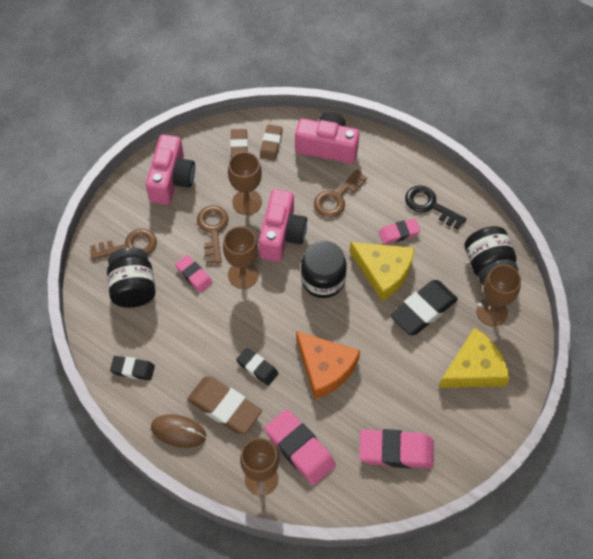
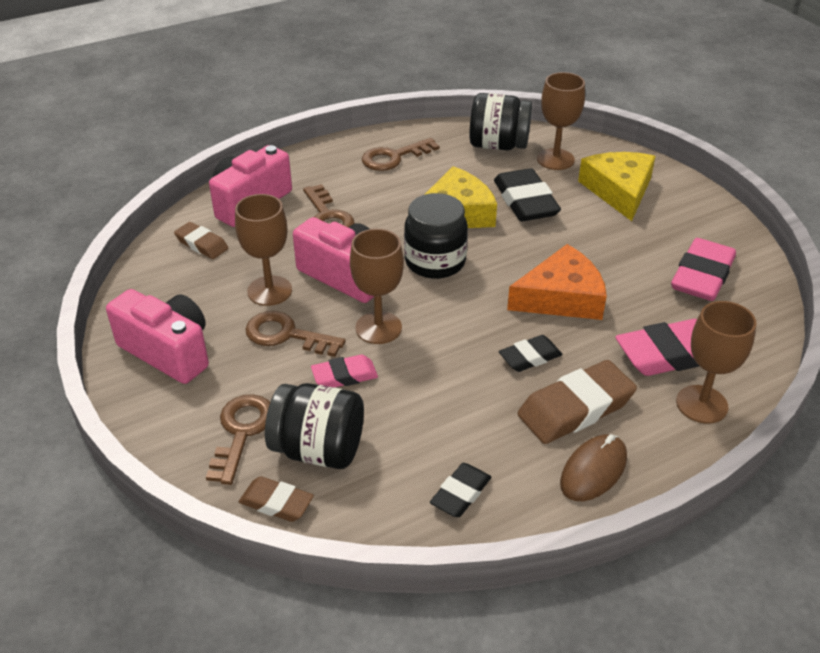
camera: 65 degrees left, 20 degrees down
(239, 144) = (174, 271): brown eraser -> brown eraser (276, 503)
(399, 233) = (413, 188): pink eraser -> none
(429, 205) = (393, 157): black key -> brown key

